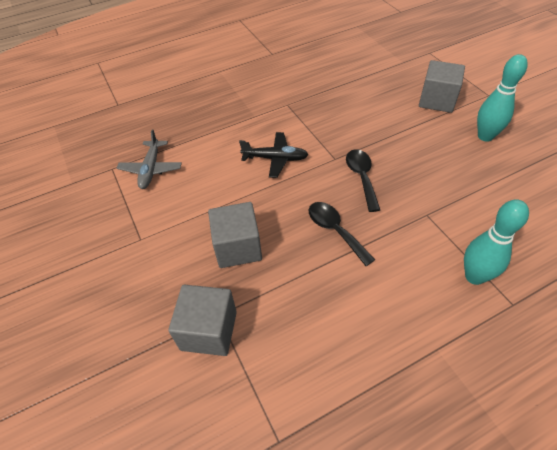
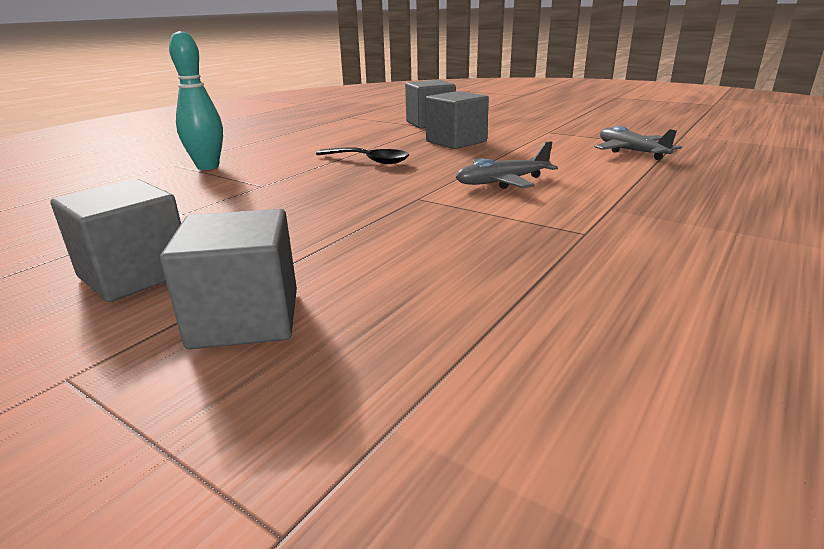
camera: 150 degrees right, 25 degrees down
(275, 159) = (501, 182): black plane -> grey plane
(361, 177) = (364, 191): black spoon -> none
(485, 136) = (135, 275): turquoise bowling pin -> grey cube

